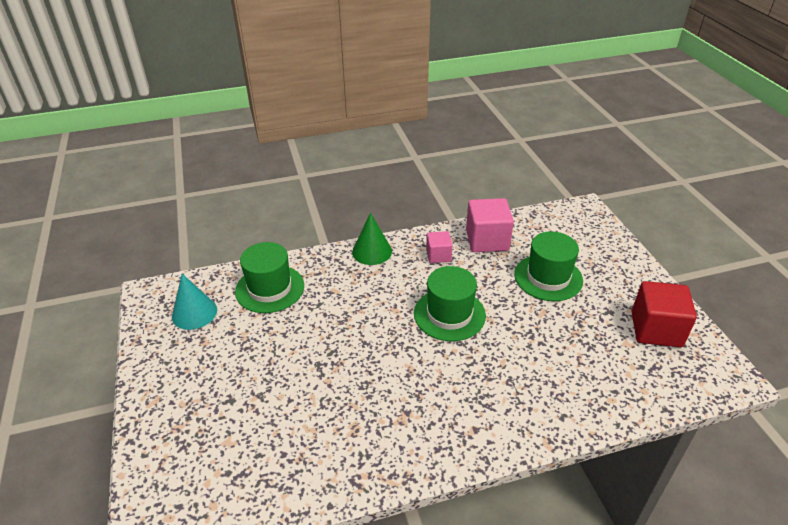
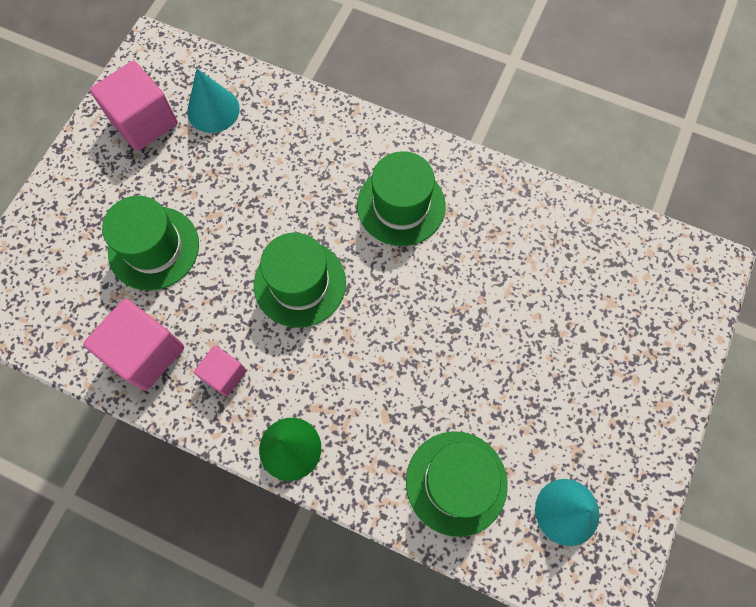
camera: 140 degrees left, 30 degrees up
(438, 399) = (401, 205): none -> green hat
(632, 367) = (213, 110): none -> turquoise cone
(656, 329) = (144, 122): red cube -> pink cube

